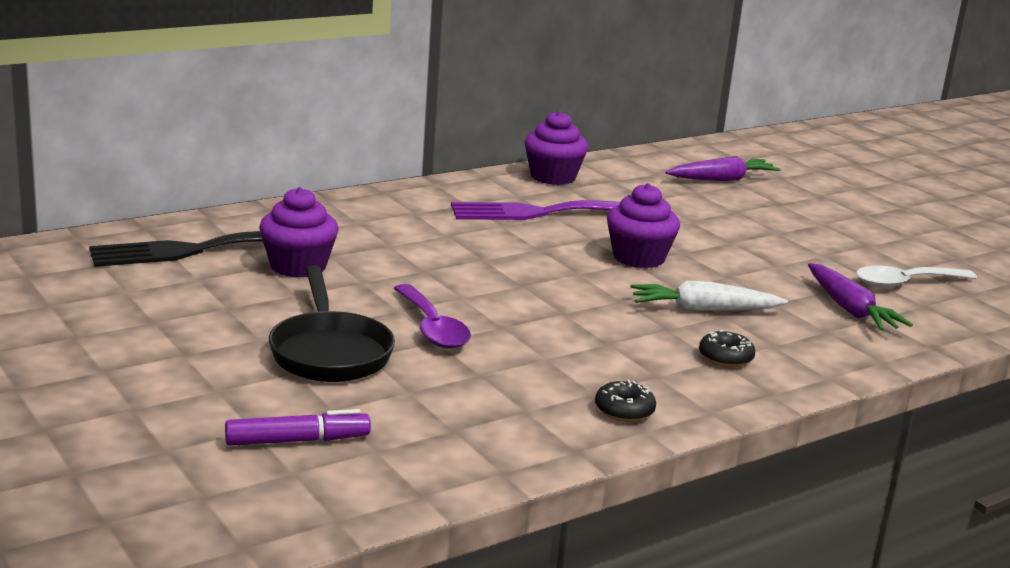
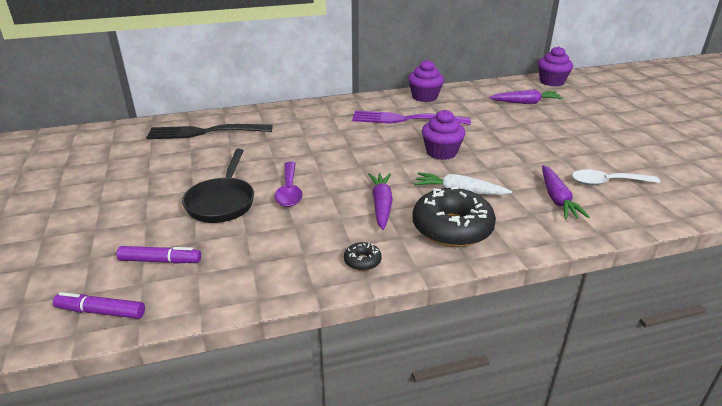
camera: 20 degrees right, 10 degrees up
(260, 515) = (101, 312): none -> purple marker
(298, 266) = (246, 145): purple cupcake -> purple cupcake (552, 82)
(598, 336) = (381, 205): none -> purple carrot
(725, 357) = (452, 228): black donut -> black donut, size x2.34

